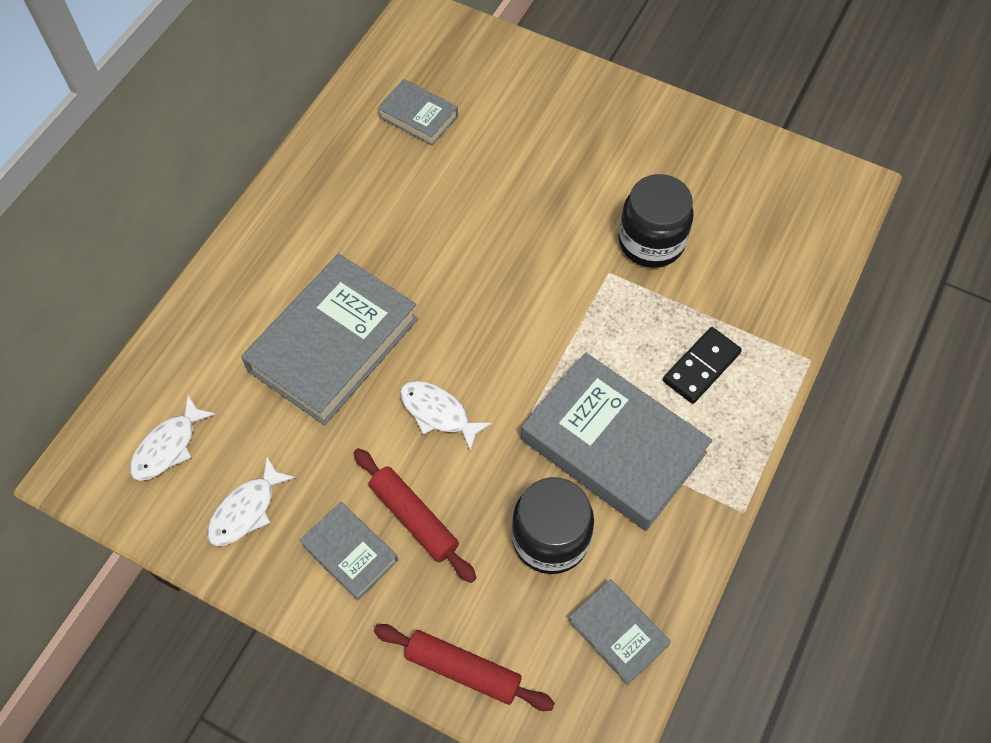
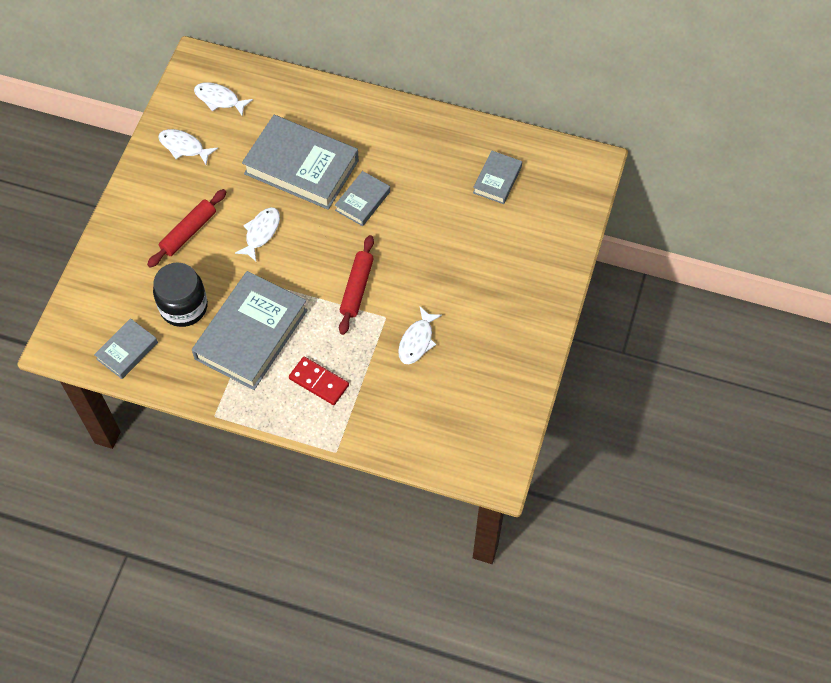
camera: 80 degrees right, 0 degrees up
(350, 553) = (163, 203): grey book -> grey book (362, 201)
(463, 670) = (98, 273): red rolling pin -> red rolling pin (356, 288)
(651, 242) = (417, 341): black jar -> white fish
(701, 367) = (319, 382): black domino -> red domino

